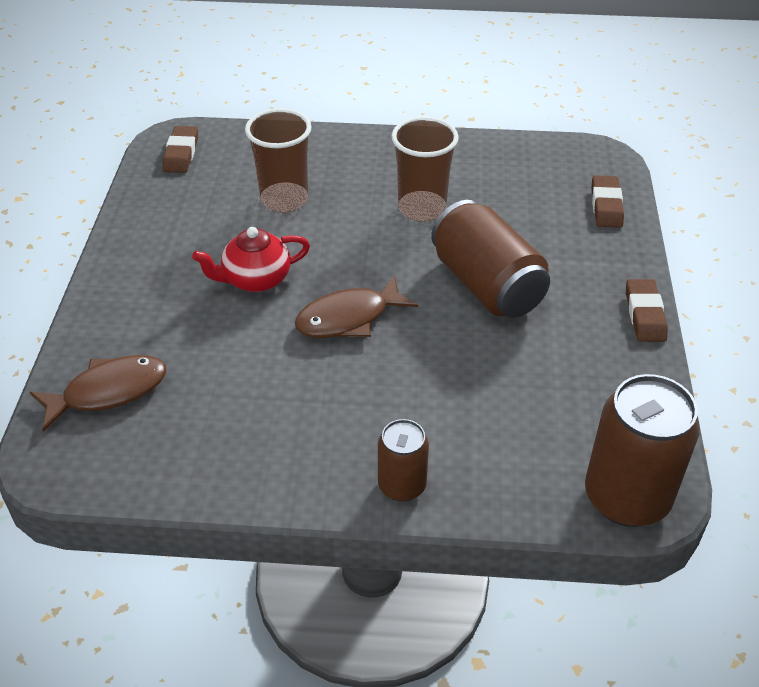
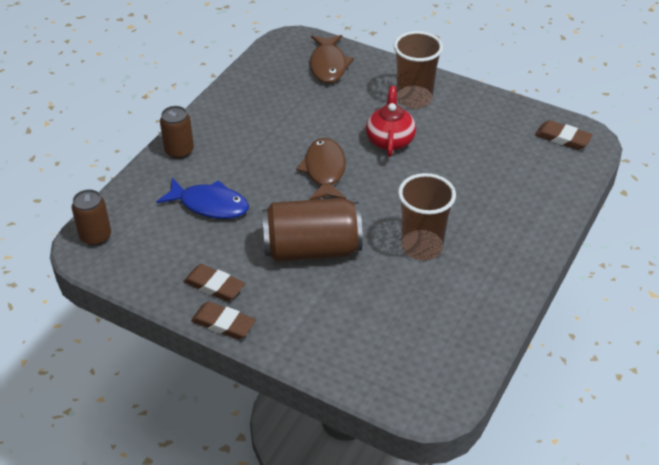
camera: 115 degrees right, 0 degrees up
(284, 200) = (473, 176): brown cup -> brown cup (414, 99)
(483, 402) = (210, 205): none -> blue fish
(606, 206) = (360, 367): brown eraser -> brown eraser (214, 286)
(626, 497) = (95, 236): brown can -> brown can, size x0.56

